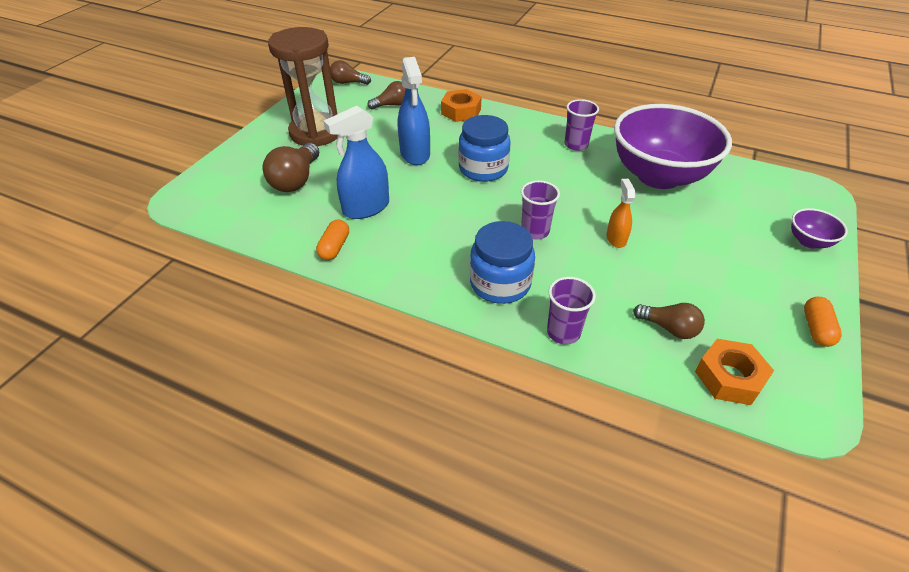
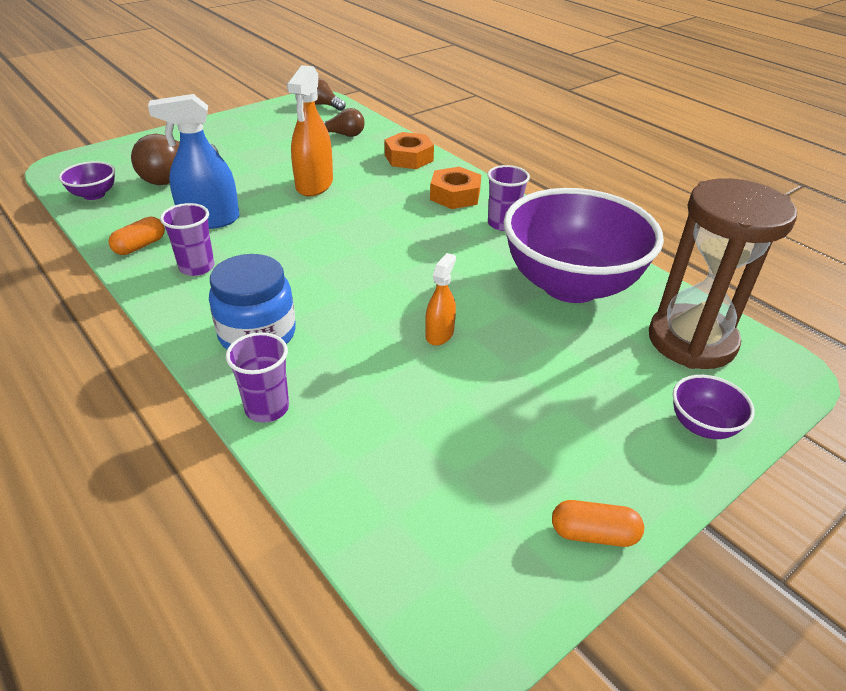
camera: 25 degrees right, 5 degrees down
(242, 217) = (94, 195): none -> purple bowl
(316, 133) = (241, 141): brown hourglass -> brown hourglass (691, 341)
(415, 154) = (314, 185): blue spray bottle -> orange spray bottle
(483, 169) = (369, 218): blue jar -> none
(535, 231) = (354, 296): purple cup -> purple cup (197, 267)
(669, 328) = (394, 453): brown light bulb -> none
(729, 377) = (407, 539): orange nut -> orange nut (455, 195)
(816, 329) = (593, 534): orange capsule -> orange capsule turned 60 degrees clockwise

